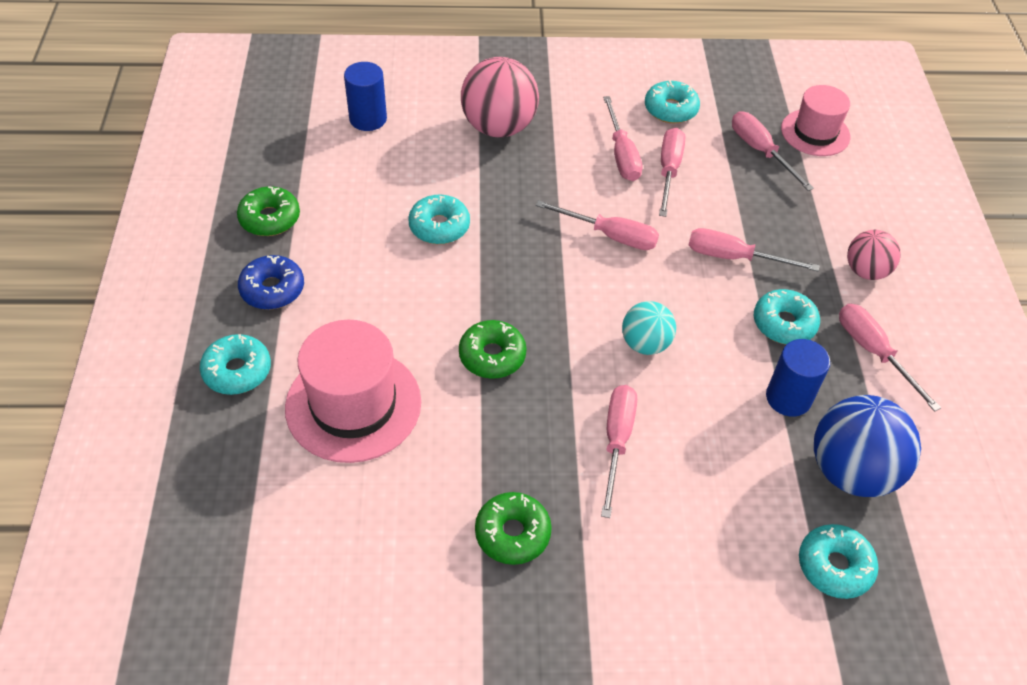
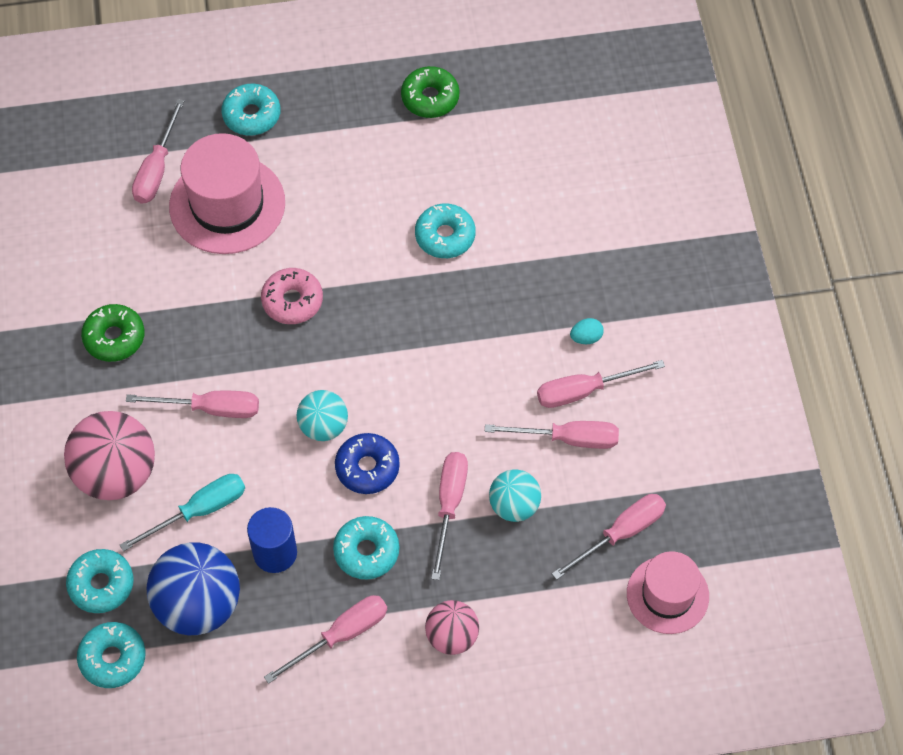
camera: 85 degrees right, 10 degrees up
(272, 289) = (344, 119): blue donut -> blue donut (367, 468)
(368, 119) = (587, 149): blue cylinder -> none
(492, 356) = (292, 301): green donut -> pink donut
(498, 127) = (601, 269): pink ball -> pink ball (116, 473)
(568, 146) = (586, 337): none -> turquoise egg
(610, 235) = (460, 387): pink screwdriver -> pink screwdriver (157, 169)
(670, 109) = (672, 437): turquoise donut -> turquoise donut (113, 658)
(734, 214) = (514, 505): none -> turquoise ball
(741, 462) = (199, 511): none -> turquoise screwdriver

